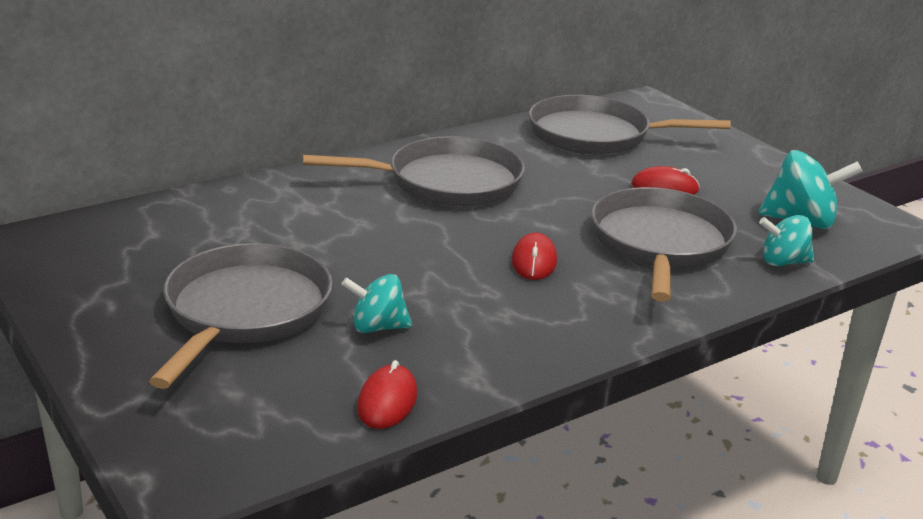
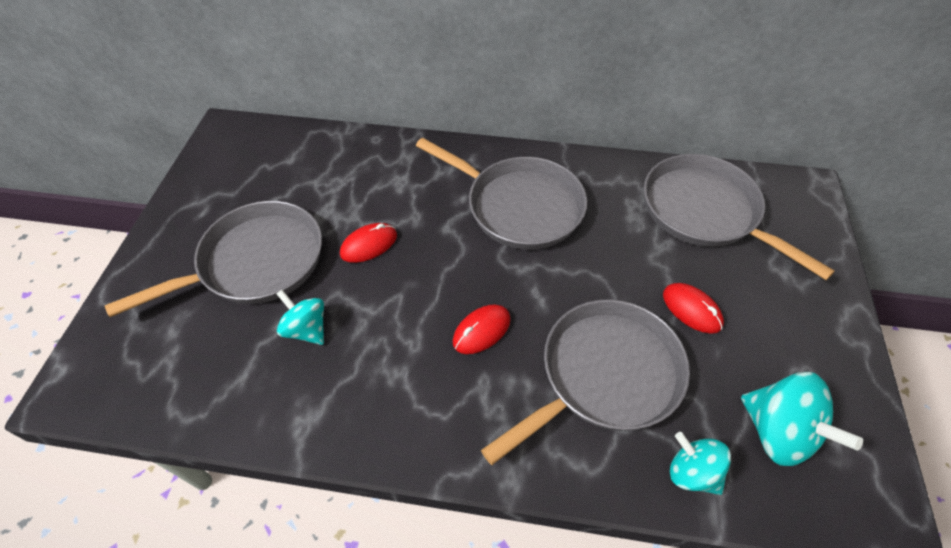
camera: 45 degrees right, 25 degrees up
(387, 401) = (232, 405): red mouse -> red mouse (369, 245)

